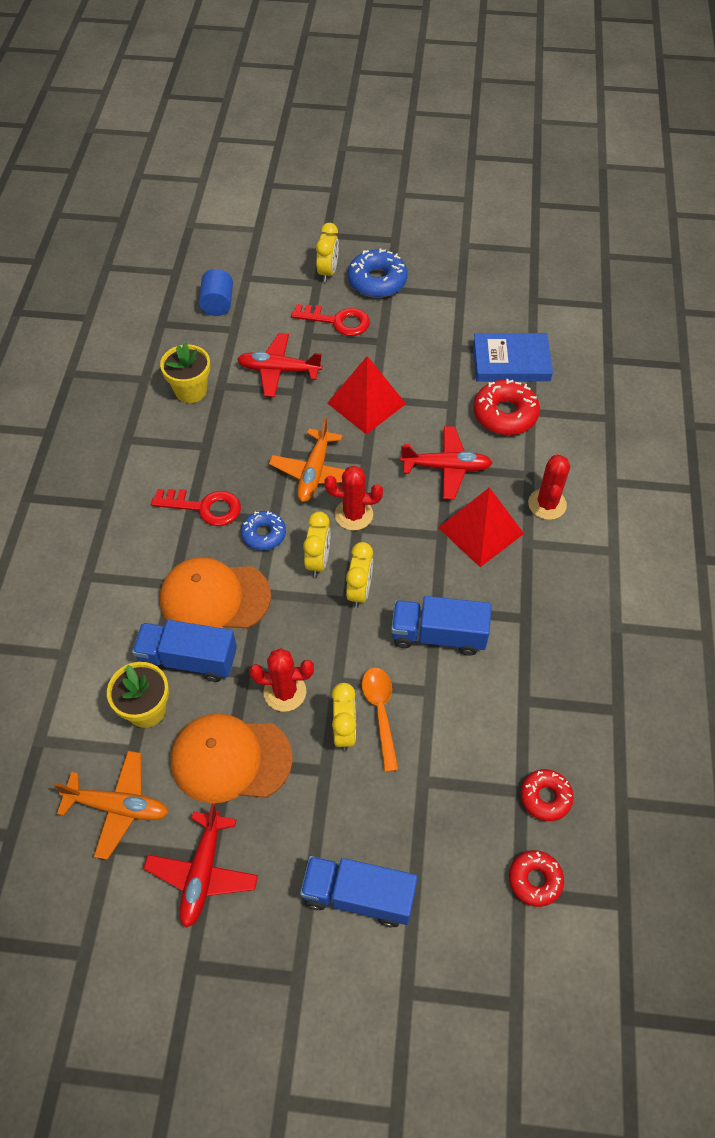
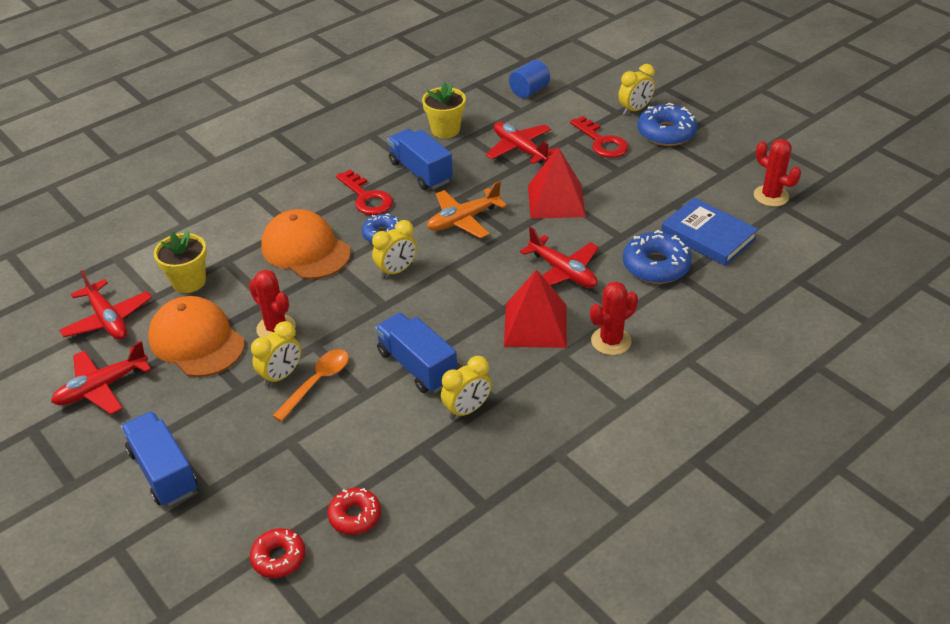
camera: 45 degrees right, 15 degrees down
(118, 807) = (108, 319): orange plane -> red plane
(188, 659) = (246, 272): blue truck -> blue truck (420, 172)
(354, 515) = (457, 259): red cactus -> red cactus (771, 196)
(359, 591) = (399, 305): yellow clock -> yellow clock (467, 410)
(505, 414) = (656, 266): red donut -> blue donut

